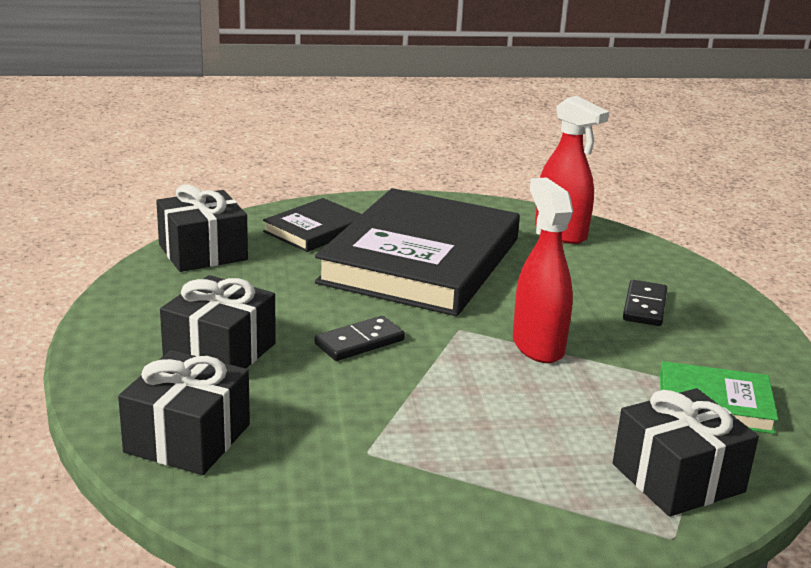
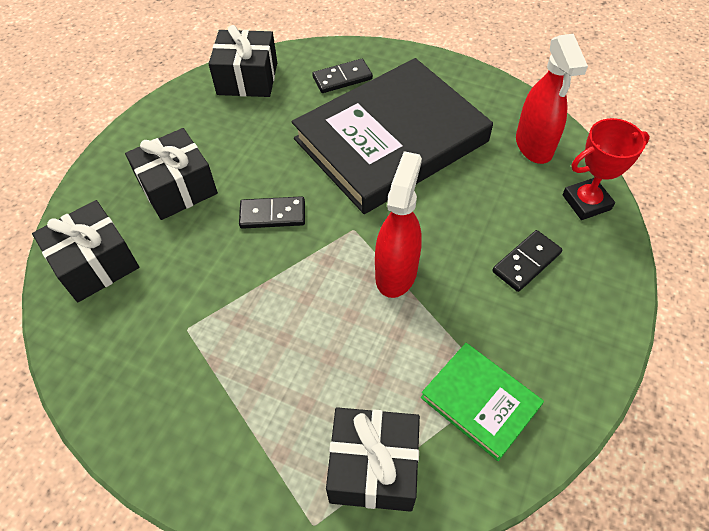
camera: 35 degrees right, 30 degrees up
(315, 230) = (342, 78): black book -> black domino
(648, 257) = (586, 202): none -> red trophy

